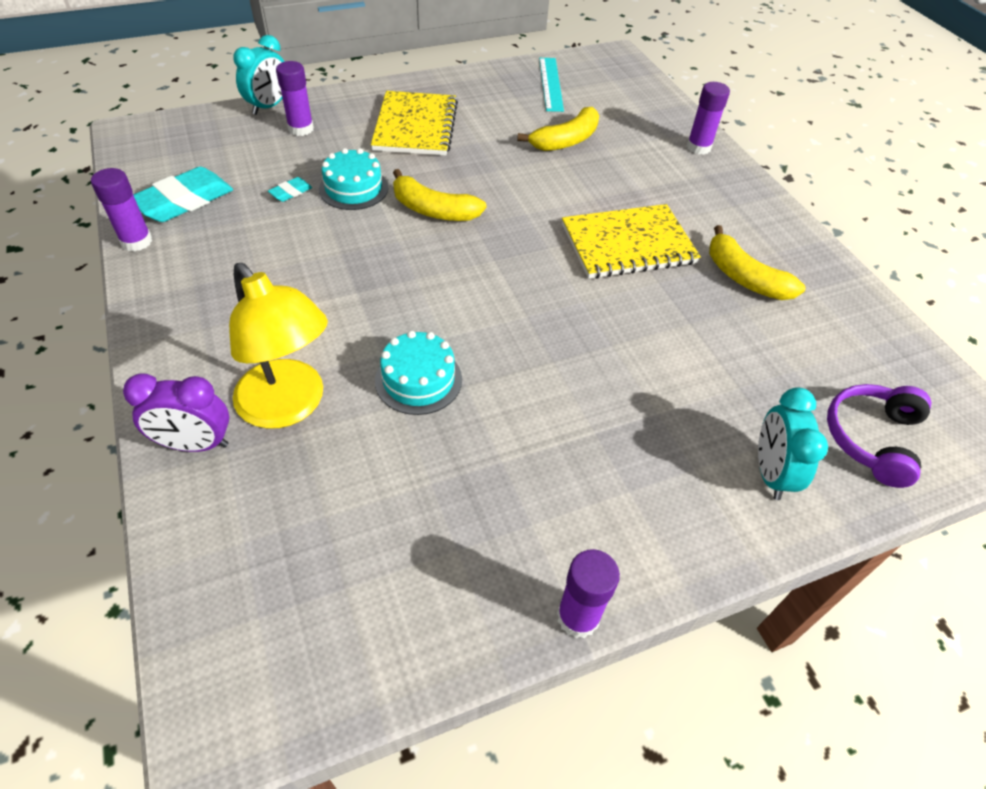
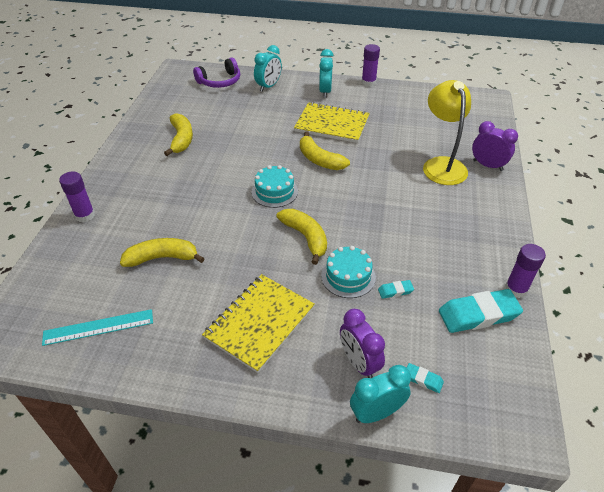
camera: 145 degrees left, 5 degrees down
(233, 136) = (423, 379): none -> turquoise eraser
(301, 129) = (359, 363): purple glue stick -> purple clock
(418, 380) = (377, 155): turquoise cake -> turquoise cake (274, 191)
(507, 328) = (319, 160): none -> yellow banana
(550, 84) = (98, 327): turquoise ruler -> turquoise ruler turned 45 degrees clockwise
(628, 244) = (215, 174): yellow notebook -> yellow notebook (332, 124)
(645, 519) = (325, 91): none -> turquoise clock

